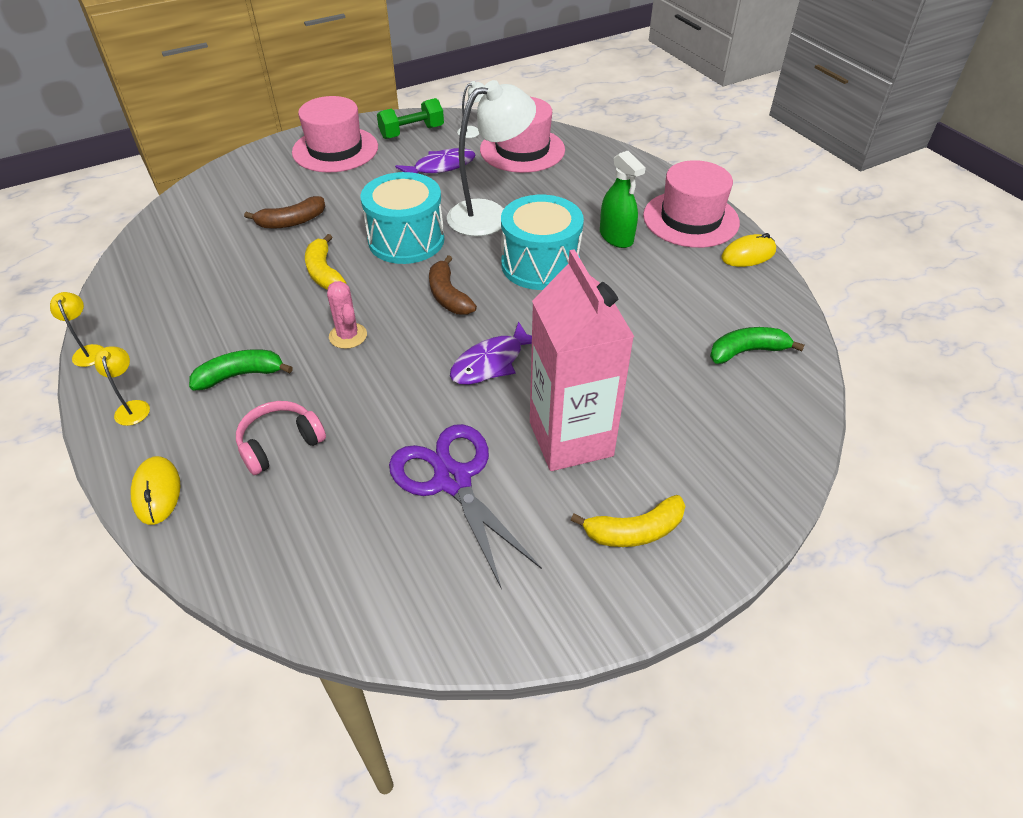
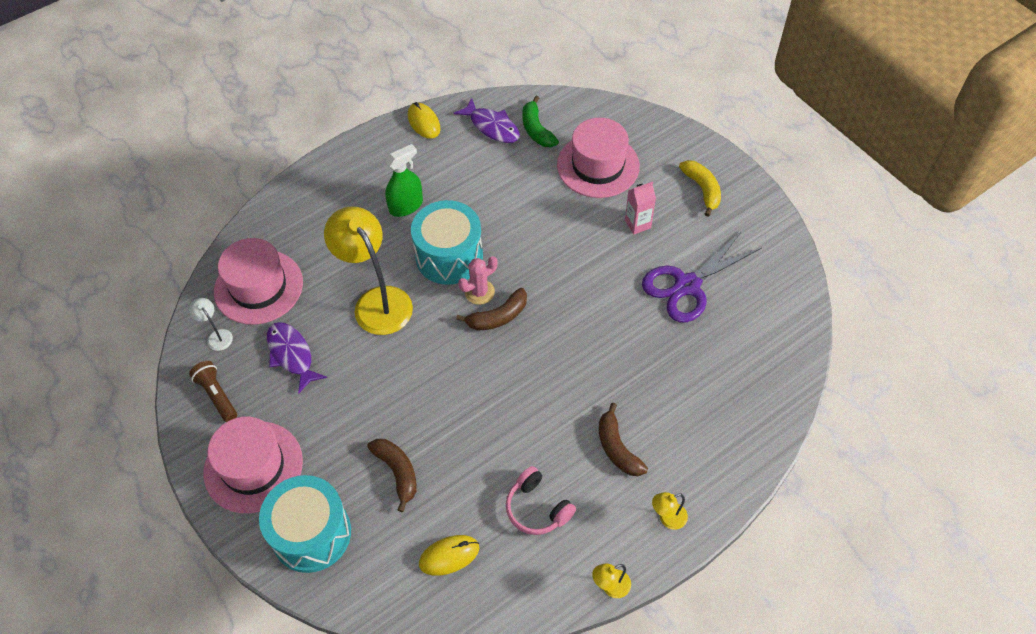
camera: 95 degrees left, 10 degrees up
(157, 492) = (742, 465): yellow mouse -> yellow mouse (449, 556)
(240, 375) = (617, 448): green banana -> brown banana
(280, 444) = (680, 397): pink headphones -> pink headphones (537, 508)
(324, 272) = (476, 420): yellow banana -> none
(348, 336) = (558, 380): pink cactus -> pink cactus (479, 292)
(406, 240) = (421, 363): turquoise drum -> turquoise drum (311, 533)
(412, 132) = (217, 395): green dumbbell -> brown flashlight
(490, 215) = (377, 301): white lamp -> yellow lamp
(491, 363) = (573, 277): purple fish -> purple fish (492, 127)
(570, 439) = (637, 224): pink carton -> pink carton, size x0.44
(690, 219) = (376, 156): pink hat -> pink hat (598, 165)

